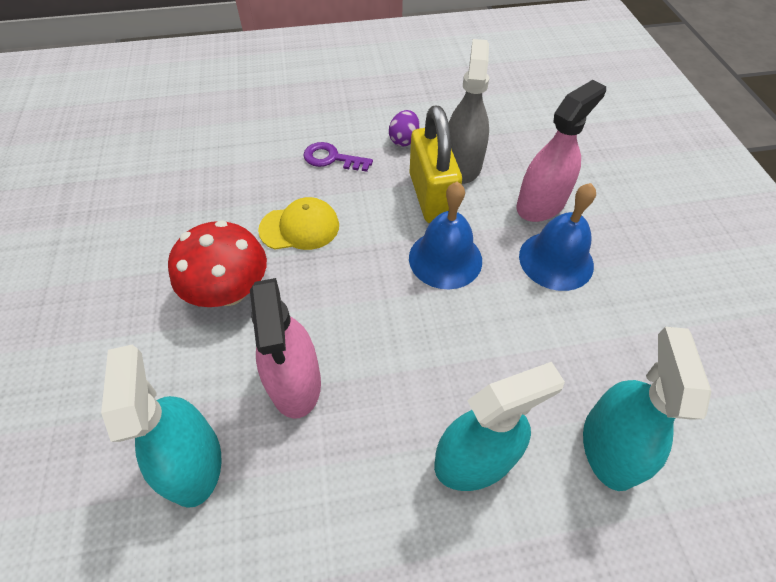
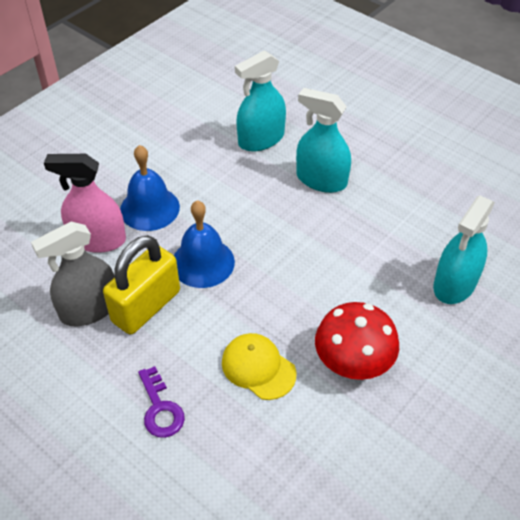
camera: 130 degrees left, 5 degrees down
(295, 382) = (367, 276): pink spray bottle -> none
(404, 140) = (87, 370): purple egg -> none

